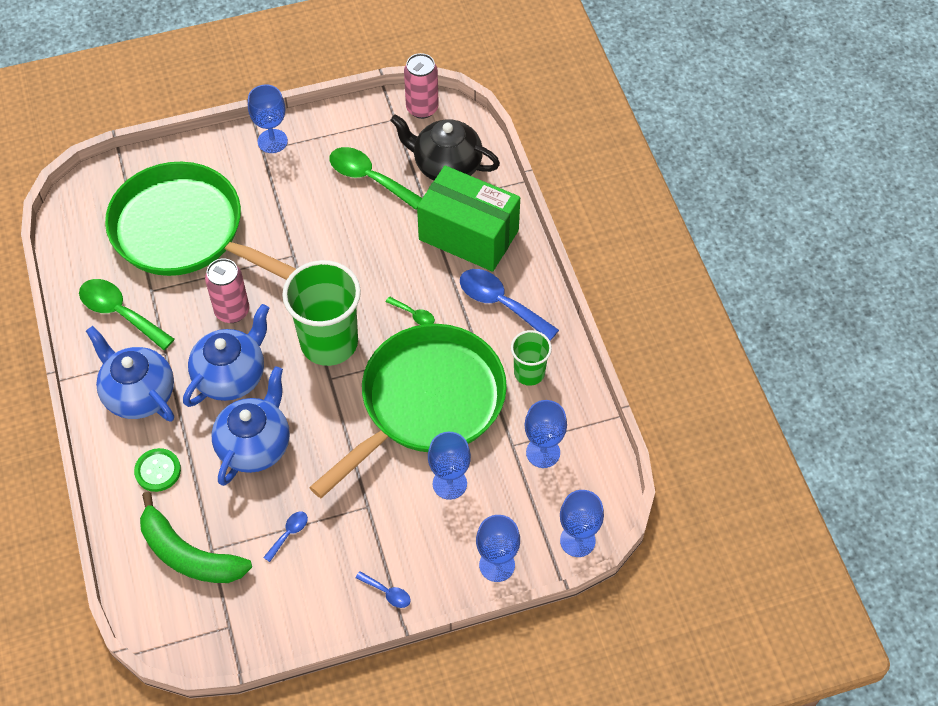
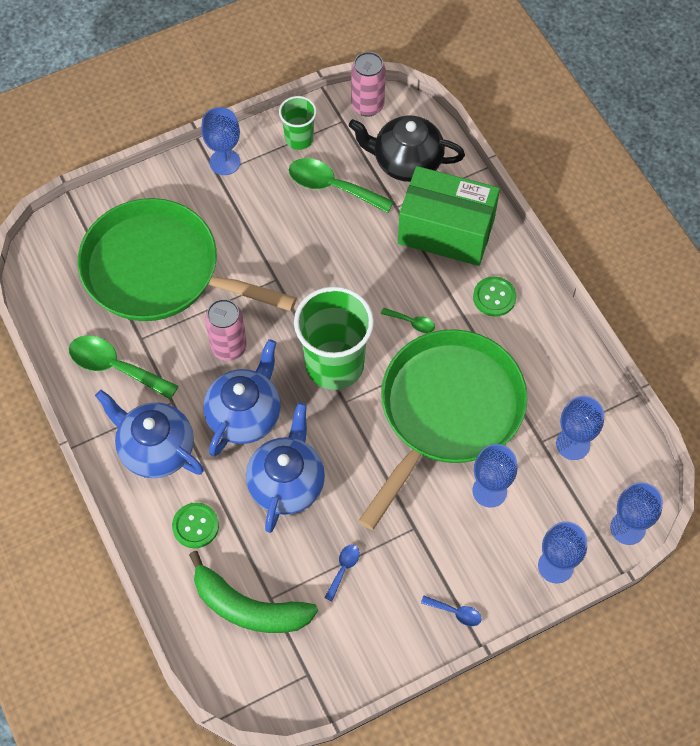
camera: 10 degrees left, 5 degrees up
(500, 303) = (494, 297): blue spoon -> green button
(529, 373) = (540, 364): green cup -> green cup (299, 139)

